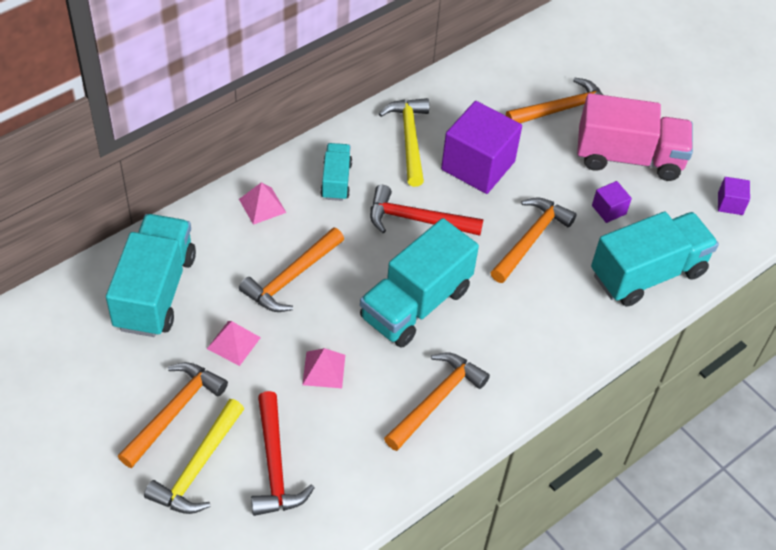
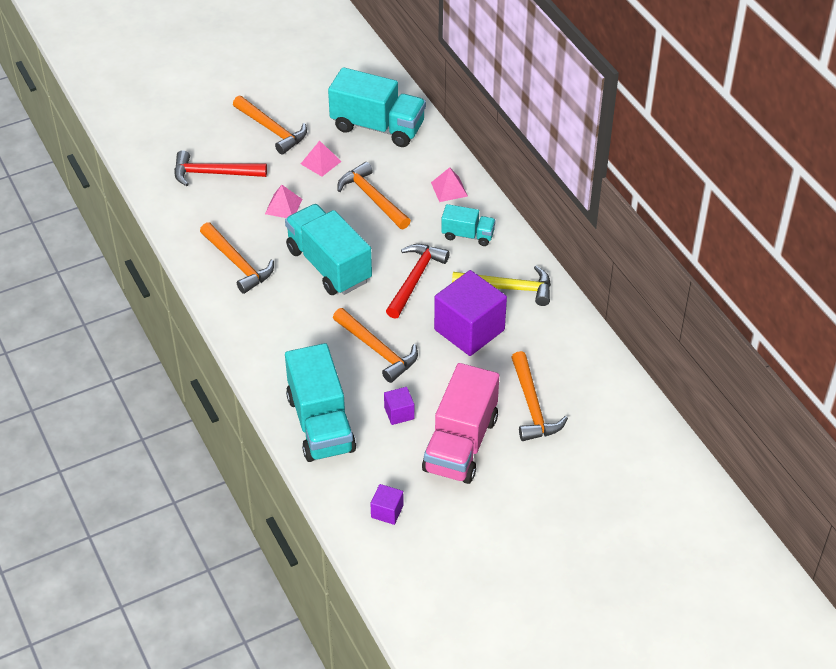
camera: 105 degrees right, 5 degrees down
(198, 467) = (225, 138): yellow hammer -> none

